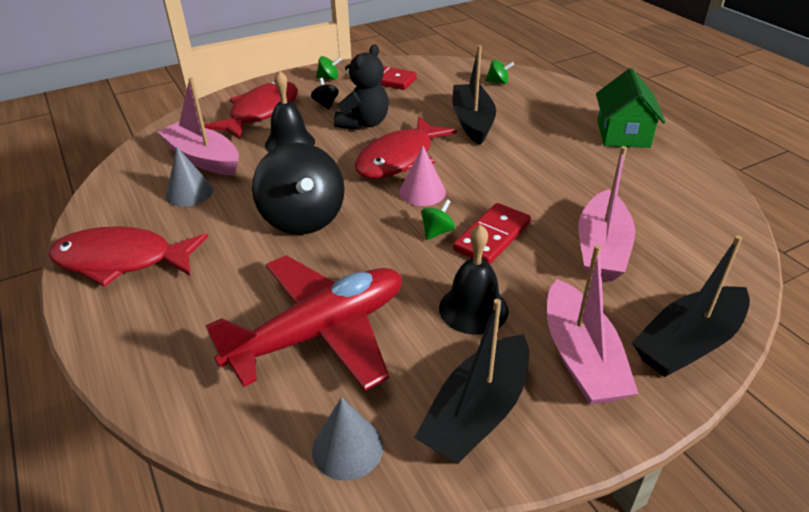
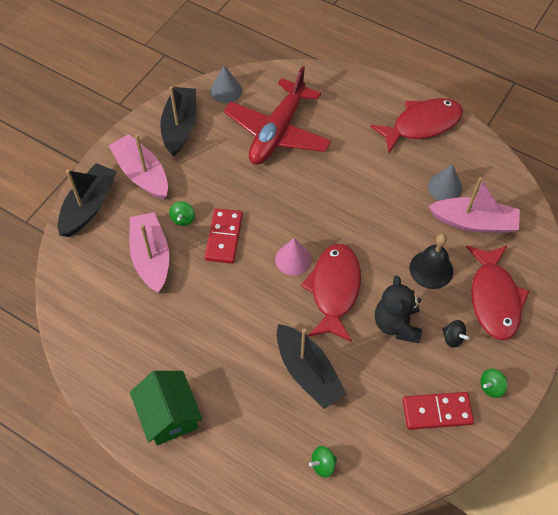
camera: 150 degrees right, 20 degrees up
(303, 218) = (352, 199): black spinning top -> none
(437, 232) = (260, 226): green spinning top -> green spinning top (183, 219)
(473, 309) = (208, 179): black bell -> none

